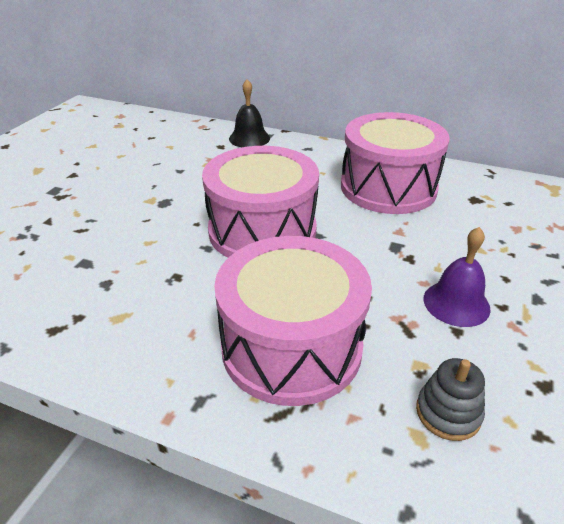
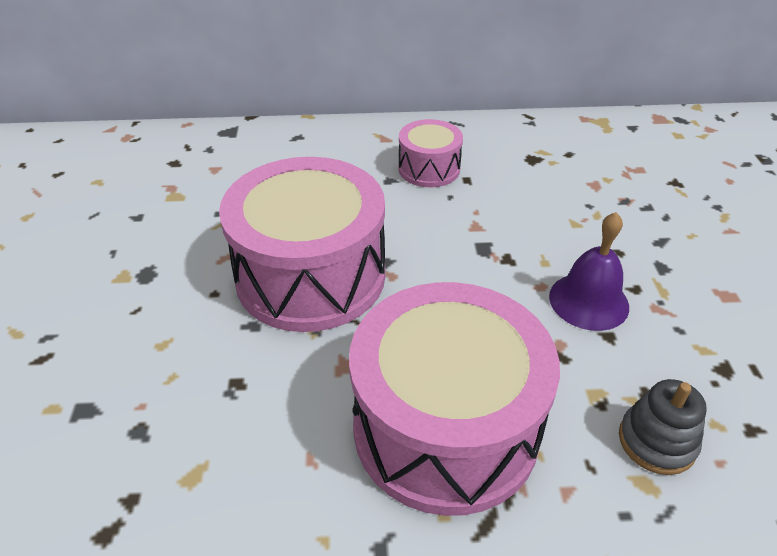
camera: 25 degrees left, 5 degrees up
(249, 138) = (208, 140): black bell -> none
(388, 187) = (429, 169): pink drum -> pink drum, size x0.50

